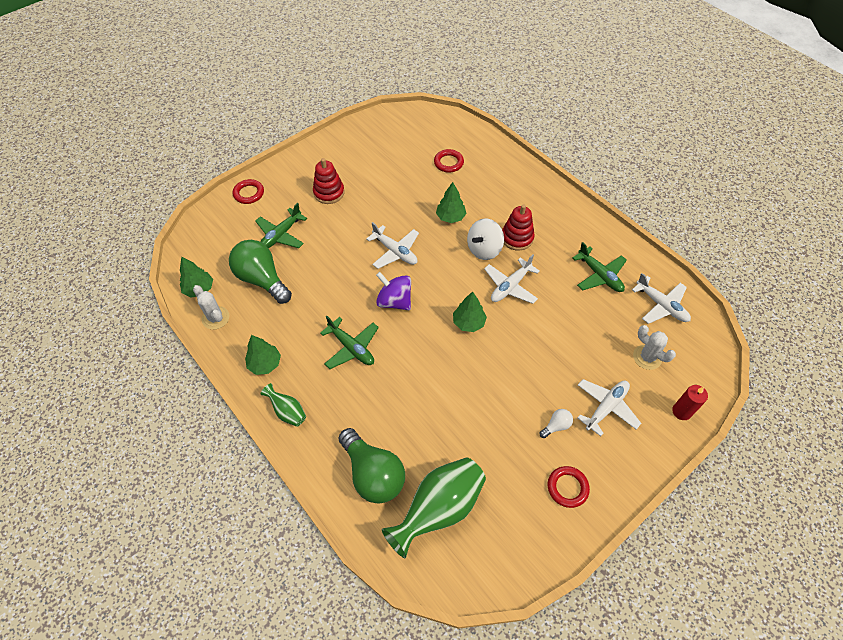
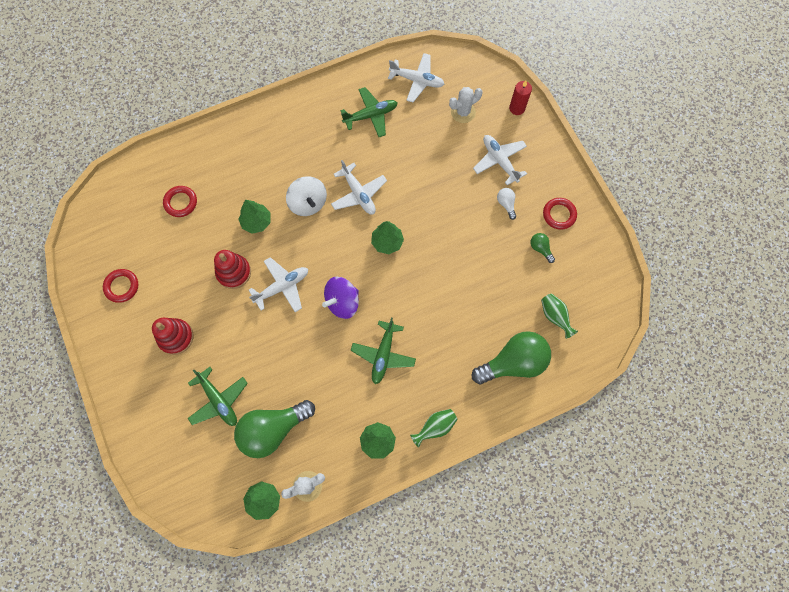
camera: 75 degrees left, 15 degrees up
(249, 193) = (142, 428): red ring -> red ring (122, 286)
(351, 348) = (383, 354): green plane -> green plane turned 135 degrees clockwise
(439, 509) = (555, 316): green vase -> green vase, size x0.50
(516, 475) = (540, 248): none -> green light bulb
(517, 238) = (304, 169): red stacking toy -> red stacking toy (234, 272)
(661, 305) = (417, 80): white plane -> white plane turned 45 degrees clockwise

